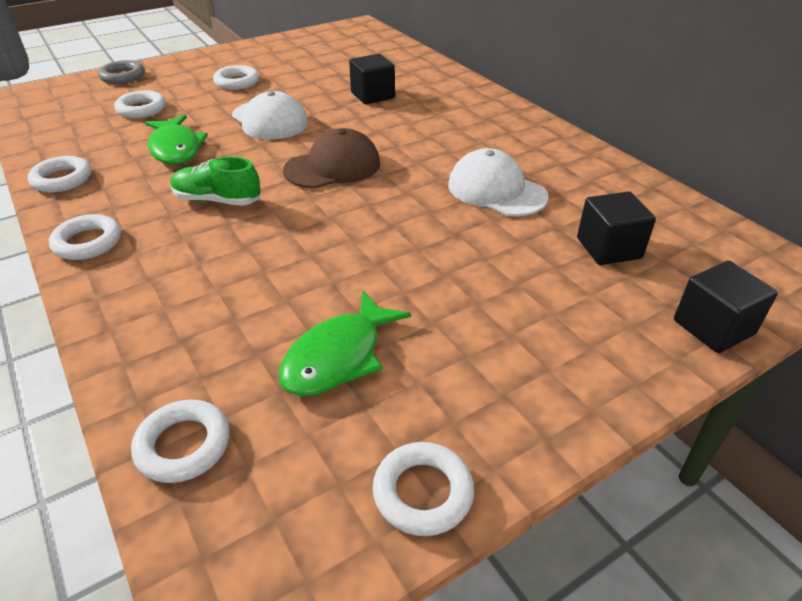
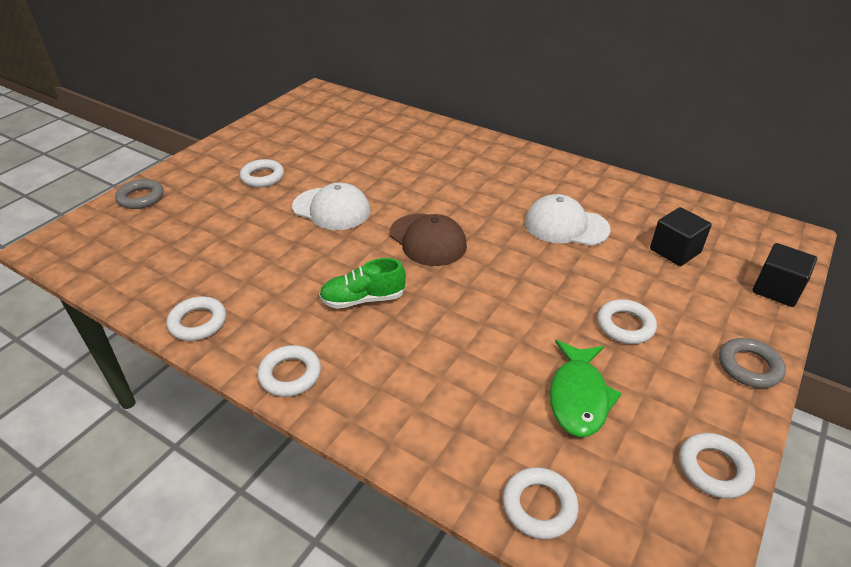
camera: 25 degrees left, 0 degrees up
(141, 109) = (198, 228): white ring -> white ring (625, 325)
(175, 148) = (274, 260): green fish -> none
(333, 167) = (427, 240): brown cap -> brown cap turned 105 degrees clockwise
(372, 95) = (396, 162): black cube -> none
(586, 399) = (749, 367): none -> grey ring

